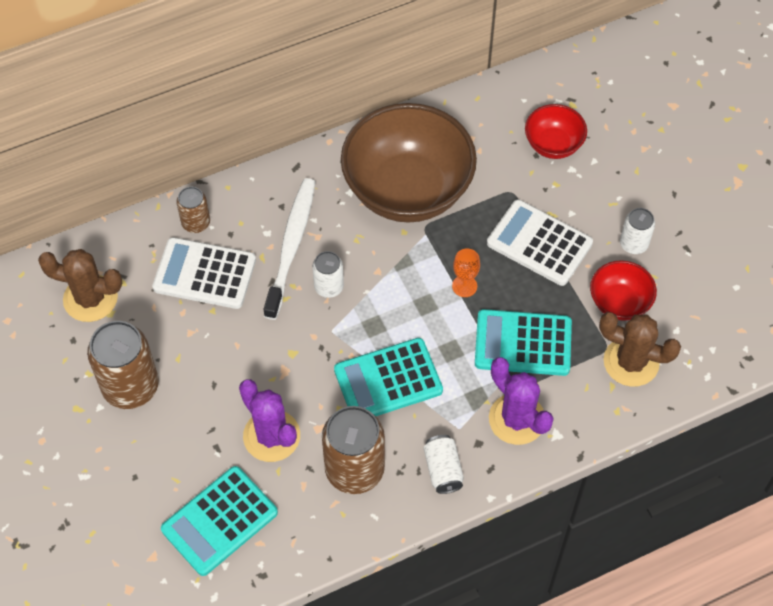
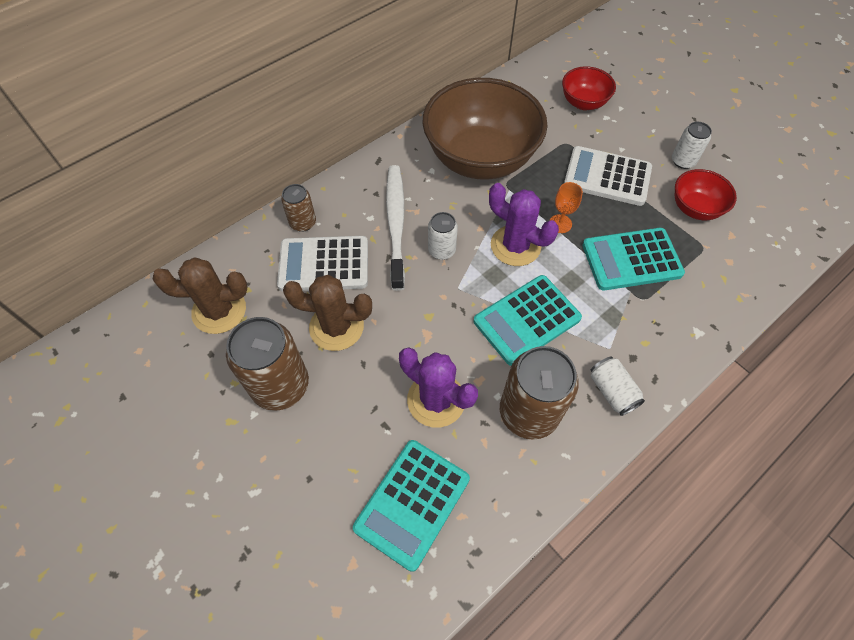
camera: 15 degrees left, 0 degrees up
(517, 419) = (657, 327): purple cactus -> purple cactus (515, 246)
(631, 362) = (729, 254): brown cactus -> brown cactus (336, 327)

